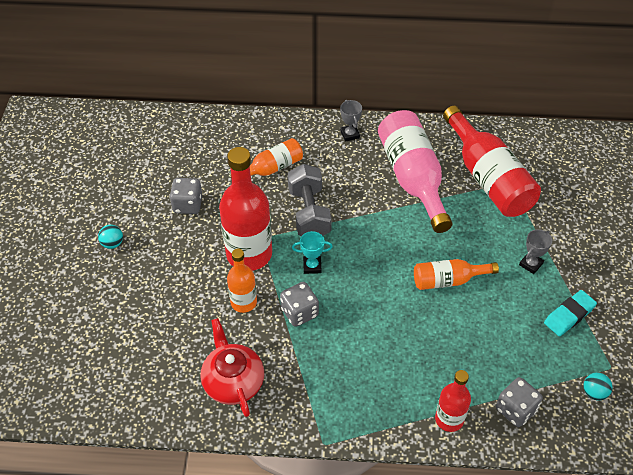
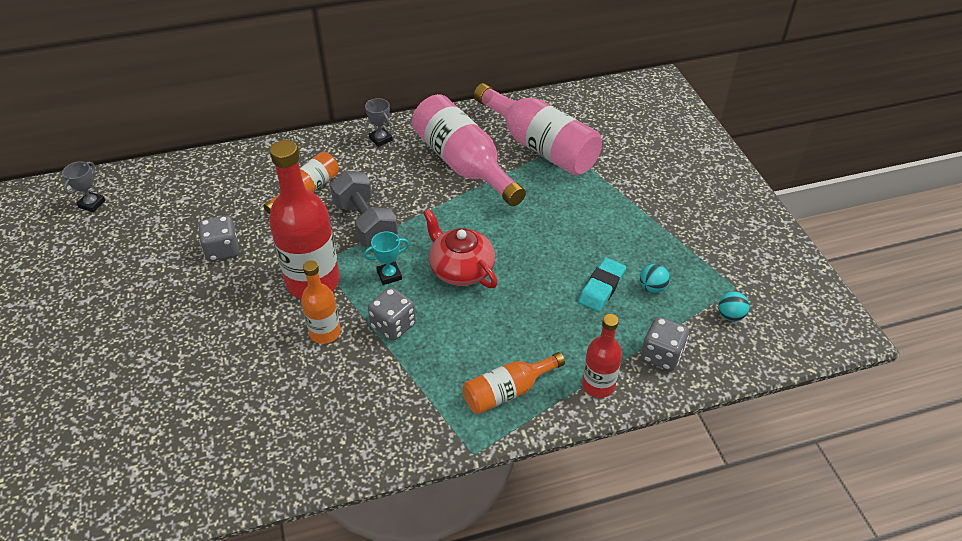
camera: 20 degrees left, 5 degrees down
(112, 243) = (144, 313): turquoise ball -> turquoise ball (652, 287)
(233, 381) = (343, 419): red teapot -> red teapot (460, 269)
(448, 280) = (540, 251): orange bottle -> orange bottle (507, 391)
(488, 178) = (540, 146): red bottle -> pink bottle
(530, 264) = (616, 214): grey trophy -> grey trophy (92, 204)
(569, 315) = (674, 251): turquoise eraser -> turquoise eraser (601, 288)

